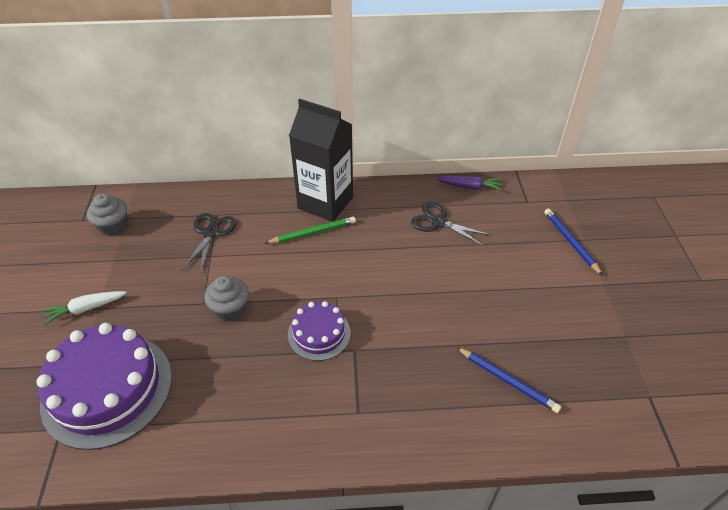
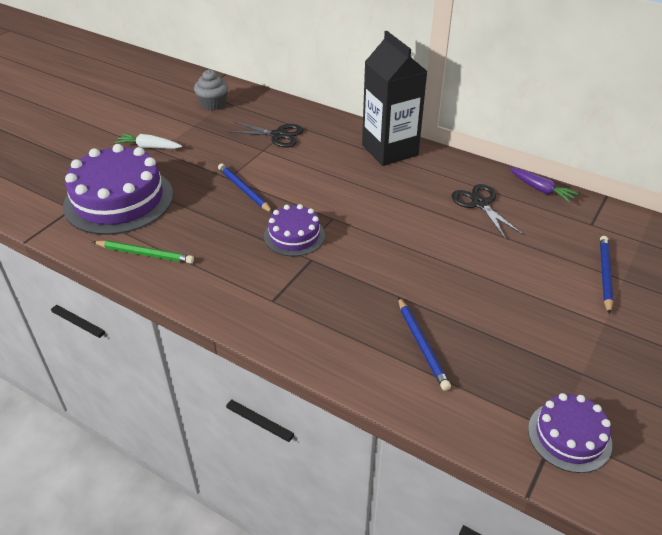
camera: 35 degrees right, 5 degrees down
(211, 233) = (278, 135): black scissors -> black scissors turned 60 degrees clockwise
(230, 309) = (244, 190): grey cupcake -> blue pencil
(313, 232) = (358, 167): green pencil -> green pencil (145, 254)
(660, 395) = (569, 436): none -> purple cake

